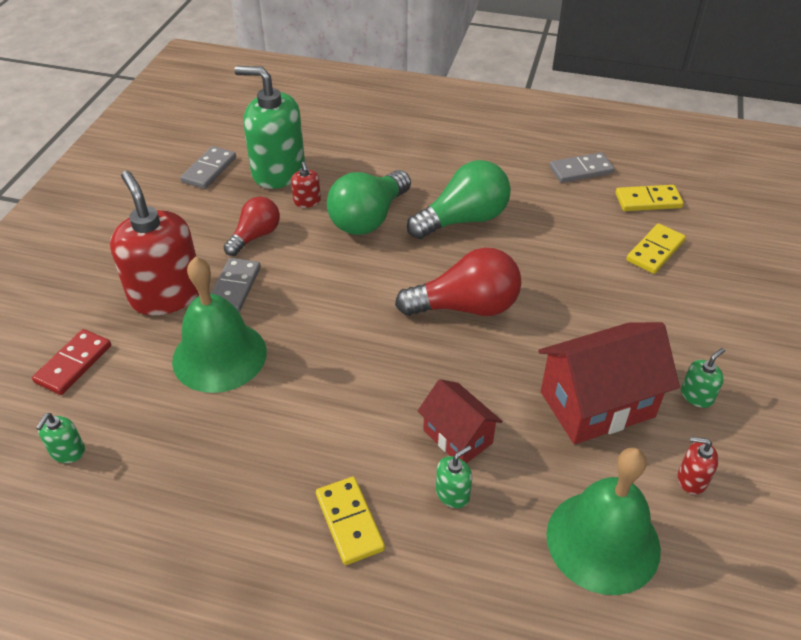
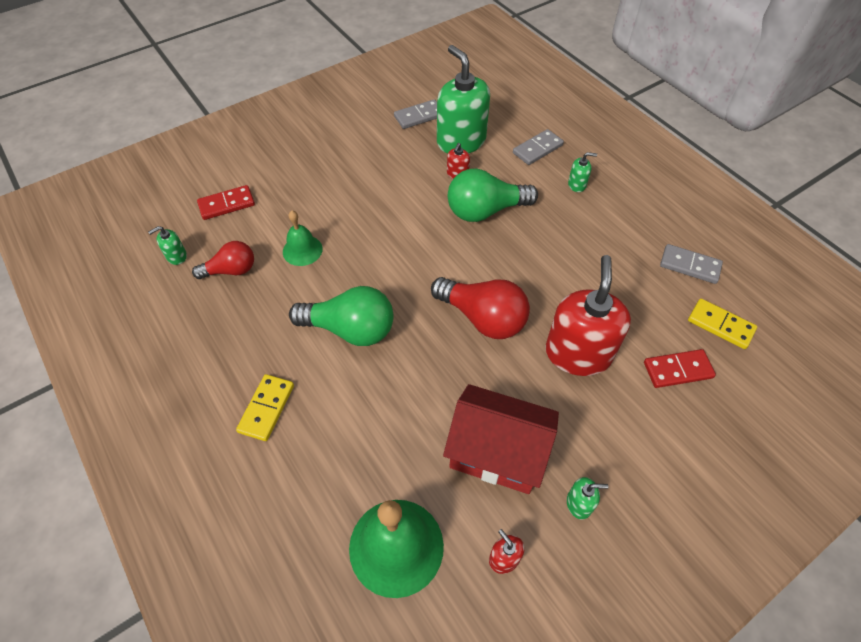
camera: 40 degrees right, 10 degrees up
(166, 294) = (313, 190): red soap dispenser -> red soap dispenser (578, 353)
(219, 356) = (302, 250): green bell -> green bell, size x0.57
(234, 287) = (354, 209): grey domino -> grey domino (537, 149)
(255, 236) = (401, 181): red light bulb -> red light bulb (231, 270)
(452, 493) = (340, 438): green soap dispenser -> green soap dispenser (577, 184)
(457, 437) = (382, 404): red house -> none
(463, 220) = (551, 251): green light bulb -> green light bulb (350, 329)
(655, 251) = (678, 370): yellow domino -> red domino

